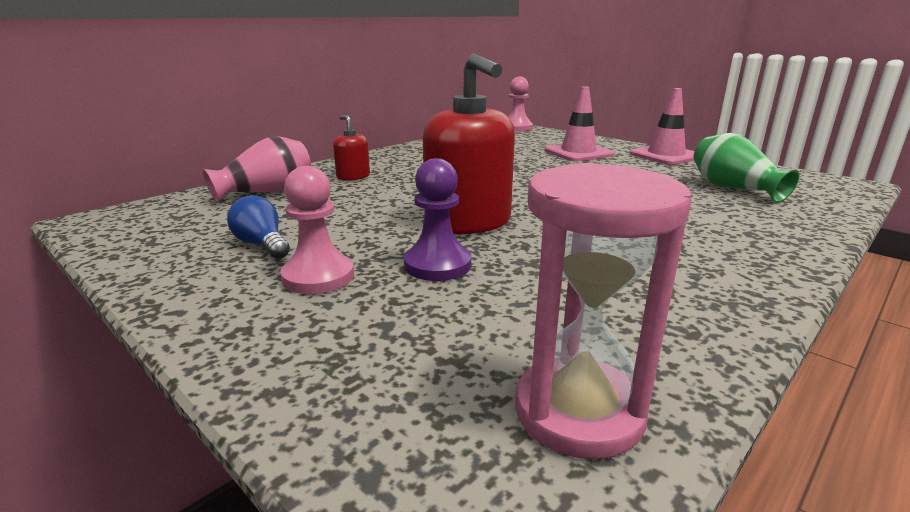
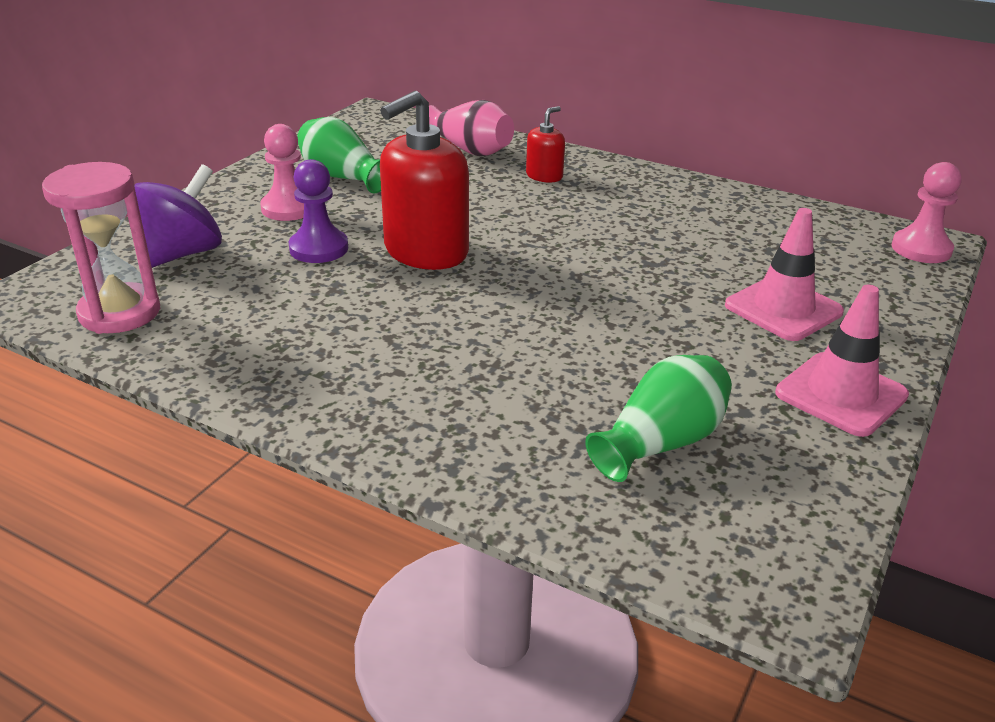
camera: 75 degrees right, 10 degrees up
(262, 245) = (342, 177): blue light bulb -> green vase
(404, 355) = (181, 254): none -> purple spinning top

